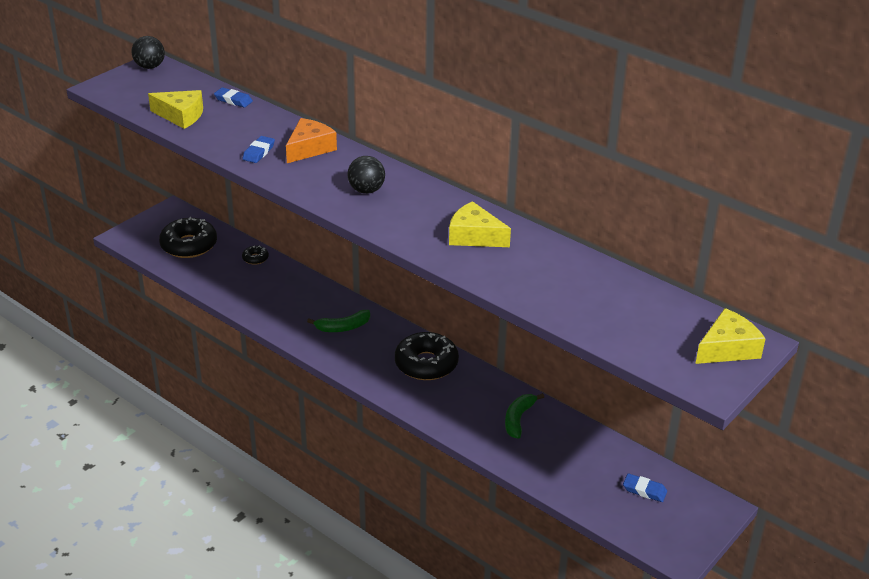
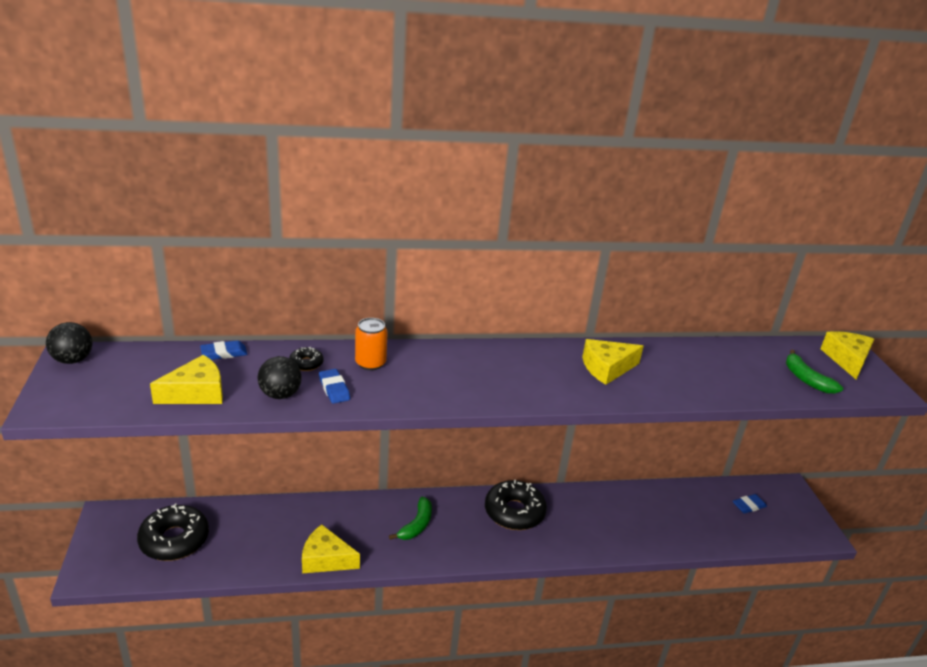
camera: 50 degrees left, 5 degrees down
(255, 258) = (257, 513): black donut -> black donut (306, 363)
(255, 310) = (326, 559): none -> yellow cheese
(309, 148) = (370, 363): orange cheese -> orange can
(366, 190) = (476, 374): black ball -> black ball (280, 394)
(518, 419) = (624, 510): green banana -> green banana (806, 379)

